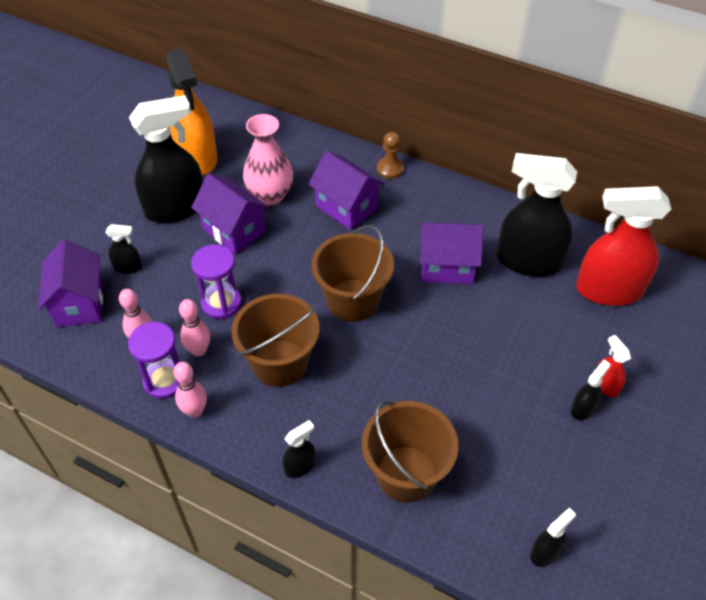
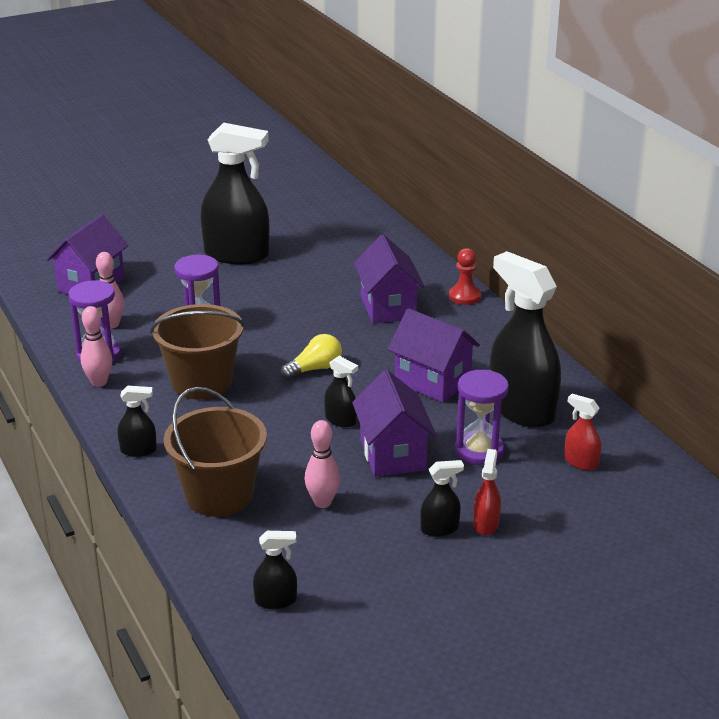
camera: 35 degrees right, 20 degrees down
(128, 267) = (154, 277): black spray bottle -> black spray bottle (340, 420)
(197, 157) = (295, 229): orange spray bottle -> none
(199, 350) = (147, 348): pink bowling pin -> pink bowling pin (322, 502)
(234, 231) = (268, 286): purple house -> purple house (392, 454)
(270, 195) = (328, 275): pink vase -> none
(352, 300) = (314, 369): brown bucket -> yellow light bulb
(390, 169) = (464, 296): brown pawn -> red pawn
(538, 317) = (479, 451): none -> purple hourglass
(608, 290) = (581, 462): red spray bottle -> red spray bottle, size x0.44

